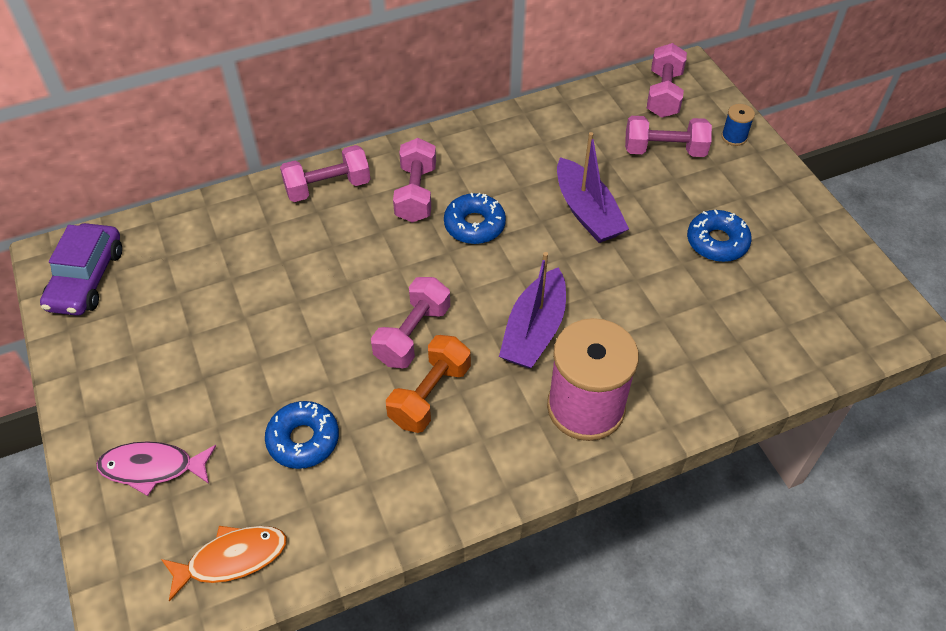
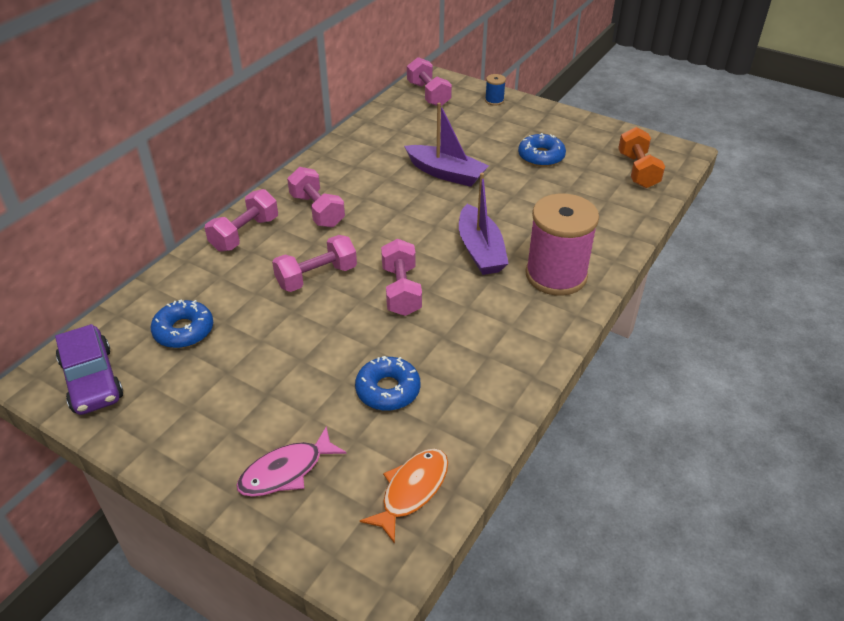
camera: 35 degrees left, 10 degrees down
(430, 395) = (450, 318): orange dumbbell -> orange dumbbell (638, 170)
(474, 225) = (378, 211): blue donut -> blue donut (184, 331)
(664, 150) = (460, 123): pink dumbbell -> pink dumbbell (316, 277)

